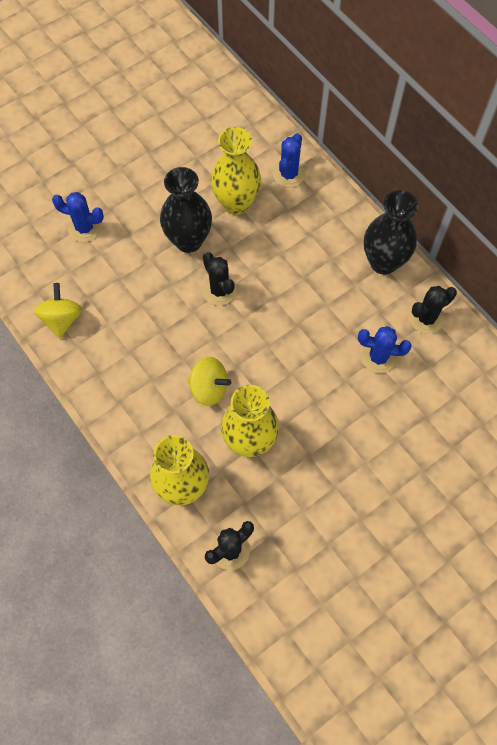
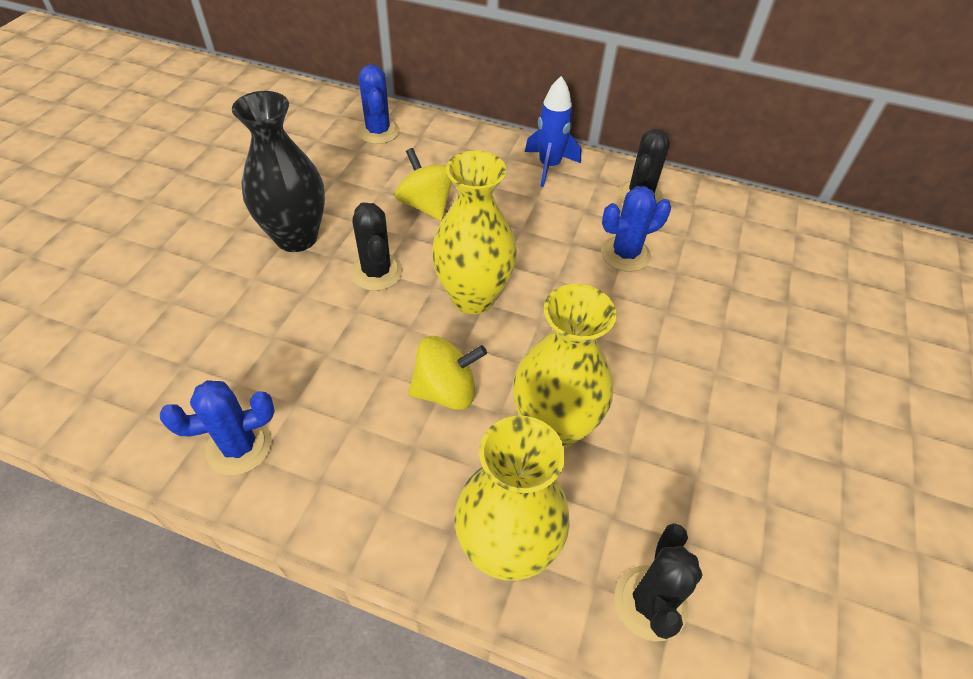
camera: 35 degrees left, 15 degrees down
(62, 319) = (153, 412): yellow spinning top -> yellow spinning top (426, 205)
(84, 228) = (130, 283): blue cactus -> blue cactus (239, 446)
(219, 290) = (377, 272): black cactus -> black cactus turned 45 degrees clockwise
(236, 203) = (333, 178): yellow vase -> yellow vase (473, 297)
(383, 262) = (549, 166): black vase -> blue rocket

